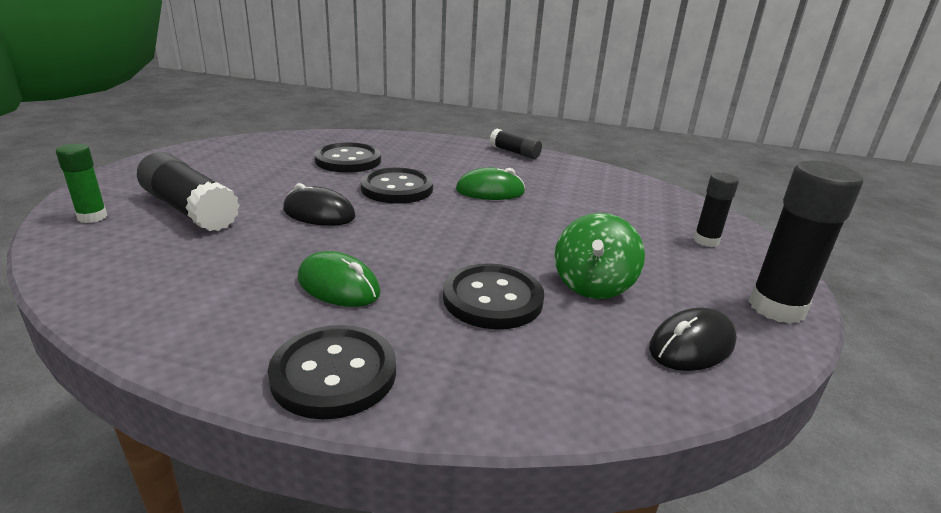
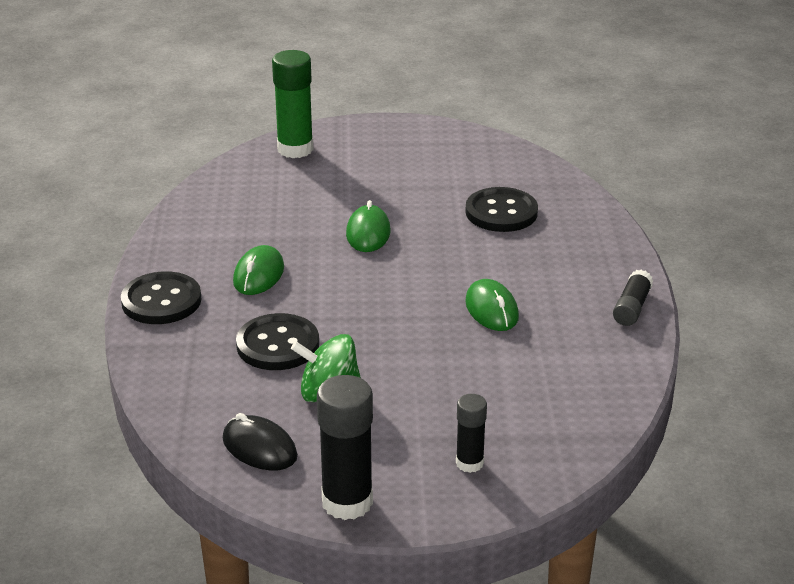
camera: 75 degrees right, 5 degrees up
(92, 217) = (295, 149): green glue stick -> green glue stick, size x1.76
(190, 210) = (333, 178): black glue stick -> none
(319, 213) = (368, 233): black mouse -> green mouse
(397, 188) = (453, 256): black button -> none

